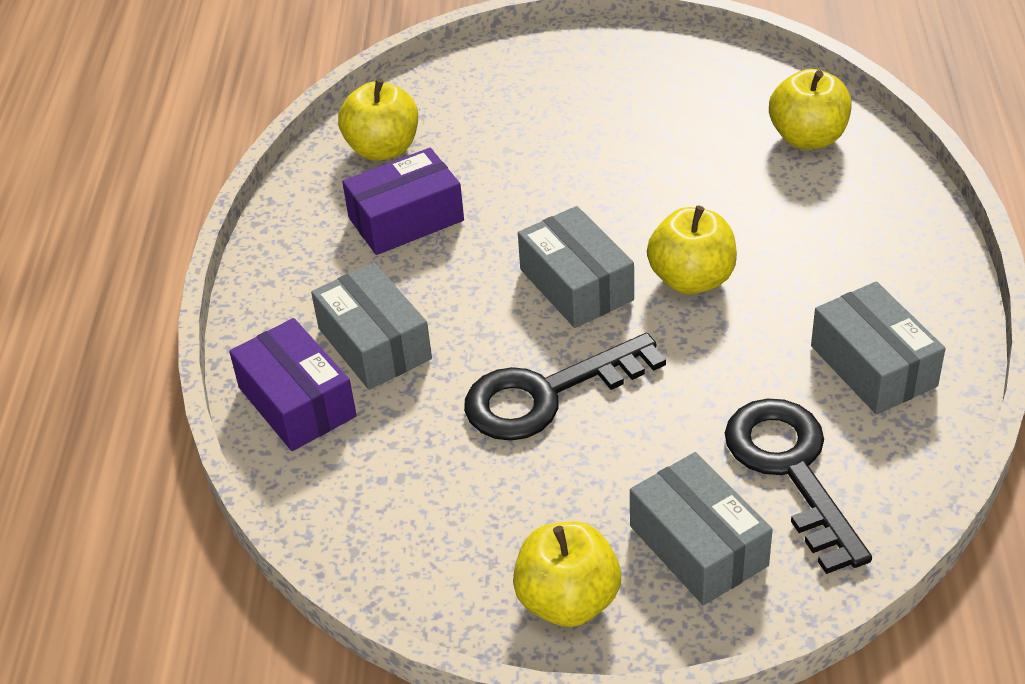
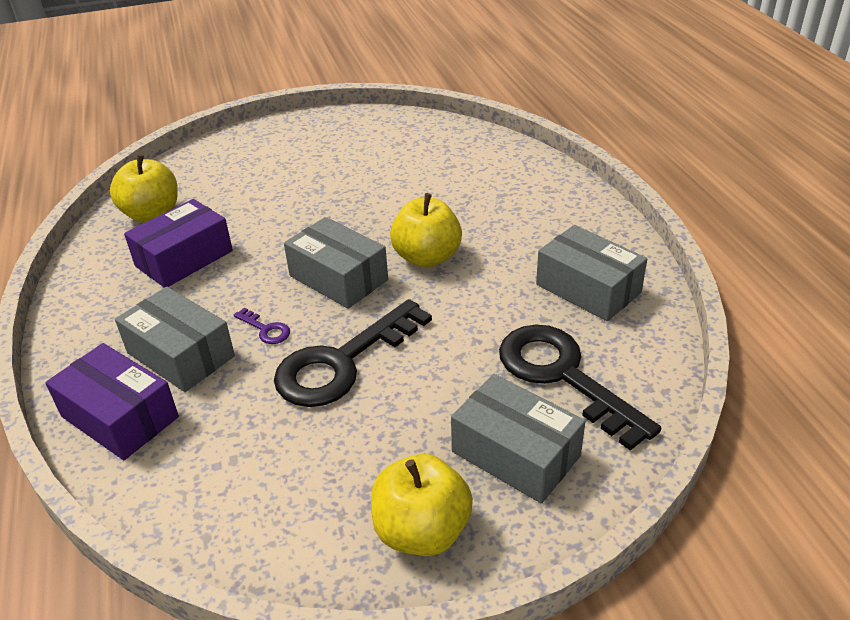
camera: 20 degrees left, 5 degrees down
(474, 334) = (266, 329): none -> purple key
(807, 138) = (471, 155): yellow apple -> none

